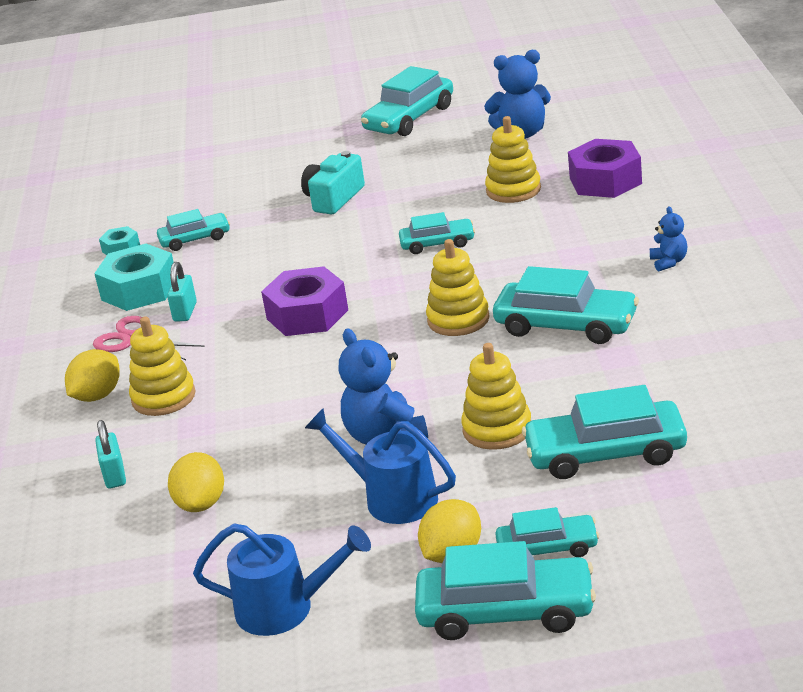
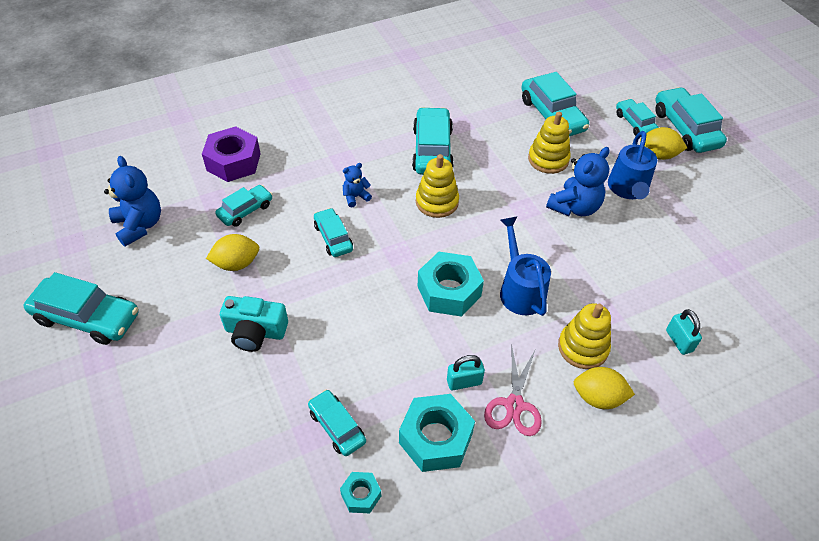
camera: 115 degrees left, 20 degrees up
(114, 475) = (679, 341): turquoise padlock -> turquoise padlock turned 75 degrees counterclockwise
(201, 504) = (679, 278): yellow lemon -> yellow lemon (236, 263)
(286, 608) = (734, 209): blue watering can -> blue watering can (520, 289)
(307, 314) = (449, 291): purple nut -> turquoise nut
(513, 190) = (245, 210): yellow stacking toy -> turquoise car
(669, 262) = (349, 117): blue teddy bear -> blue teddy bear (355, 197)

